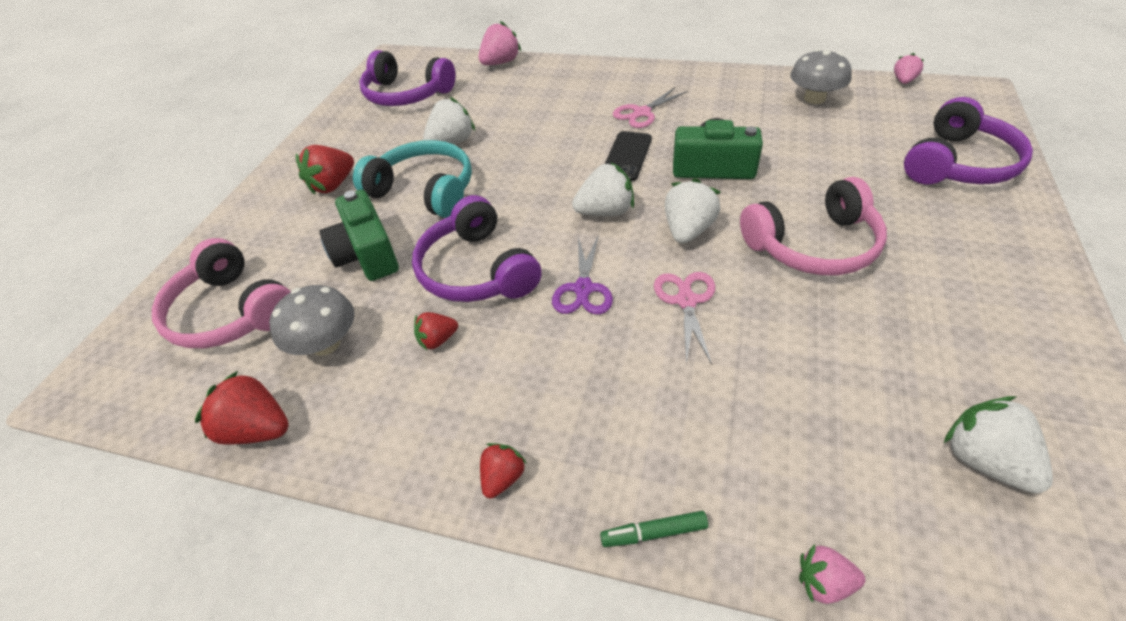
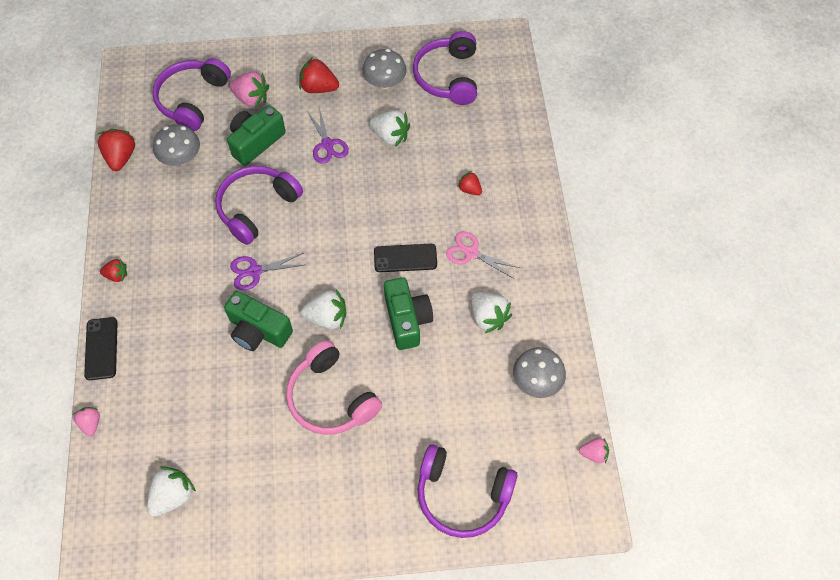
camera: 65 degrees right, 15 degrees up
(231, 312) = (192, 99): pink headphones -> purple headphones
(373, 135) = (385, 82): none -> grey mushroom
(424, 191) = (327, 145): turquoise headphones -> purple scissors
(437, 340) = (196, 210): red strawberry -> red strawberry (469, 189)
(500, 63) = (521, 122): pink strawberry -> pink strawberry (251, 98)
(605, 212) = (334, 262): white strawberry -> white strawberry (488, 317)
(654, 533) = (101, 348): green marker -> black phone
(686, 301) = (258, 331): pink scissors -> green camera

